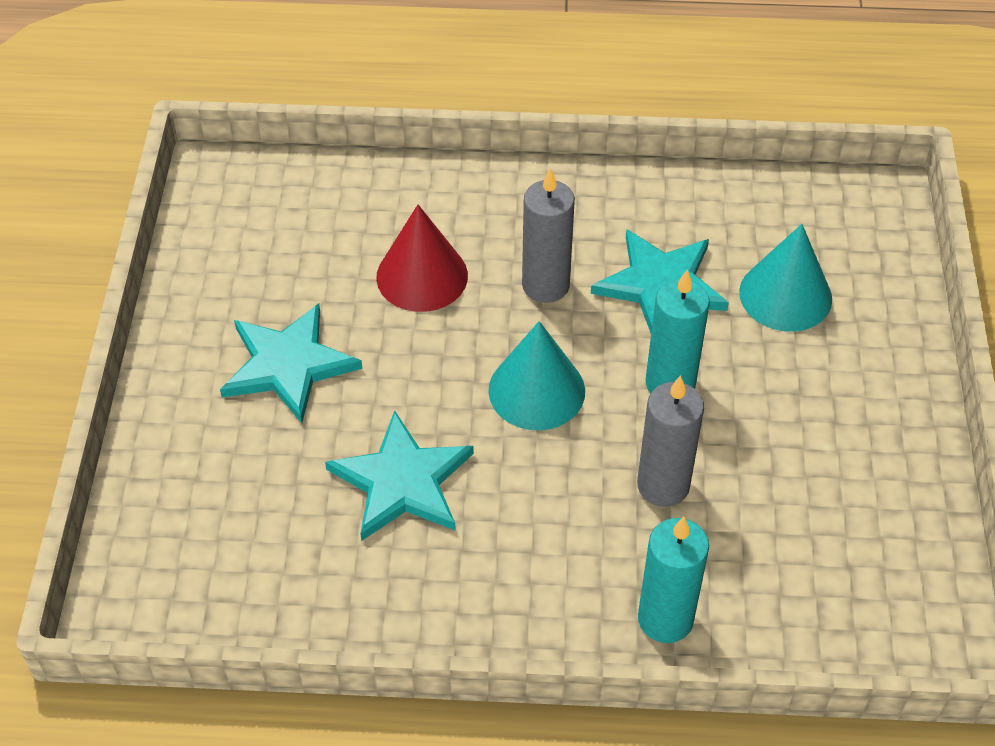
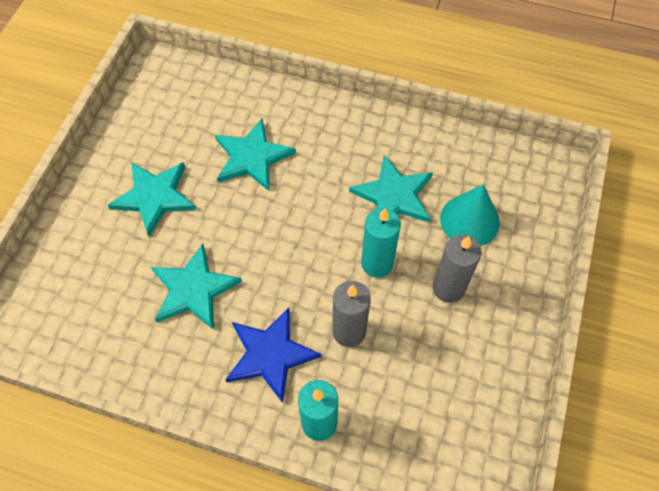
camera: 15 degrees right, 10 degrees up
(422, 276) = (252, 157): red cone -> turquoise star
(536, 390) = (294, 248): turquoise cone -> none
(545, 285) = (323, 180): grey candle -> grey candle (448, 288)
(556, 544) = (270, 354): none -> blue star

